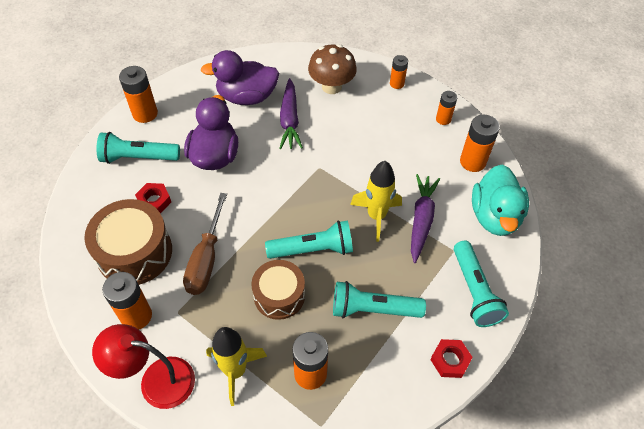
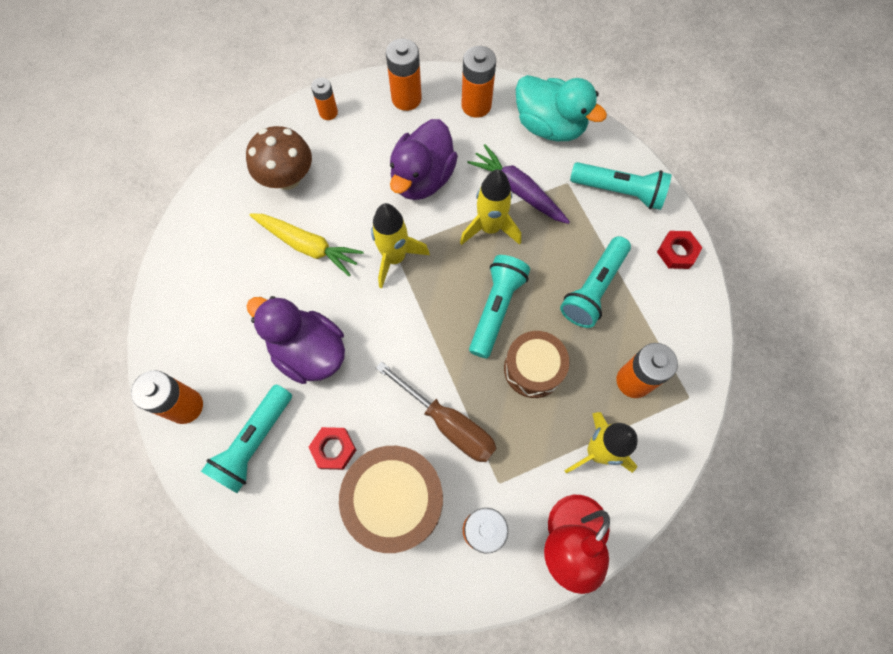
camera: 60 degrees left, 15 degrees up
(247, 97) = (240, 275): purple duck -> purple duck (422, 178)
(289, 120) = (307, 246): purple carrot -> yellow carrot
(313, 170) = (394, 258): none -> yellow rocket
(443, 119) = (406, 98): orange battery -> orange battery, size x1.62

